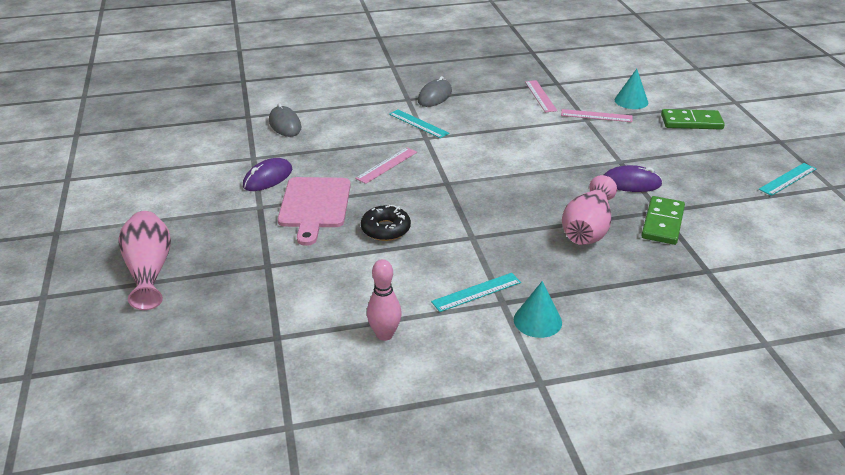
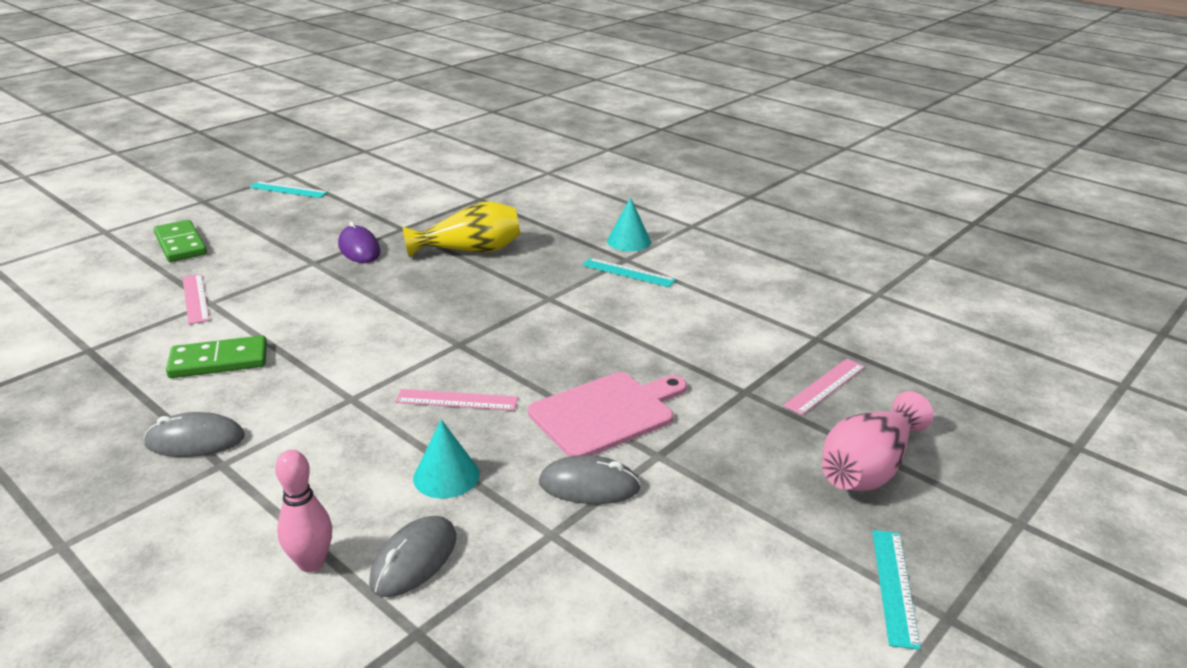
camera: 125 degrees left, 5 degrees down
(268, 178) = (589, 486): purple mouse -> grey mouse
(384, 334) = (736, 292): pink bowling pin -> pink bowling pin (311, 563)
(385, 229) = (594, 347): black donut -> none
(418, 124) = (310, 420): turquoise ruler -> turquoise ruler (894, 586)
(540, 96) = (147, 350): pink ruler -> pink ruler (825, 386)
(587, 229) = (470, 251): pink vase -> yellow vase
(631, 101) = (133, 286): turquoise cone -> turquoise cone (446, 476)
(662, 223) = (423, 224): green domino -> green domino (219, 361)

